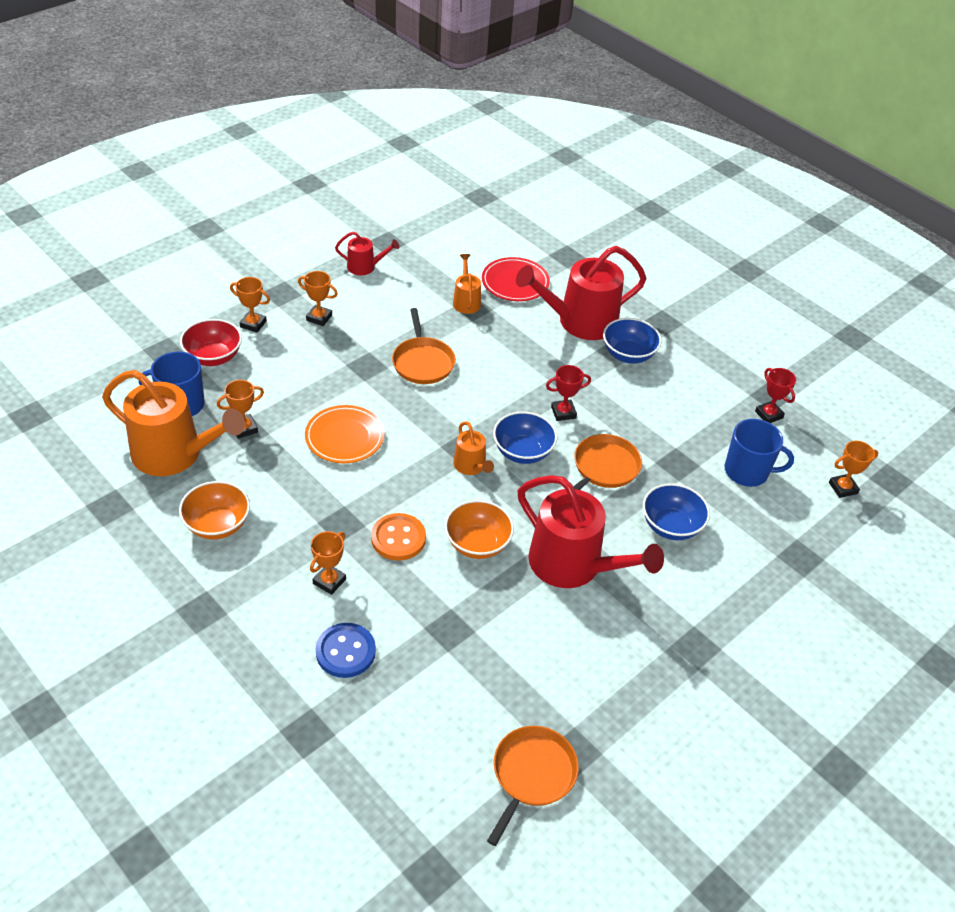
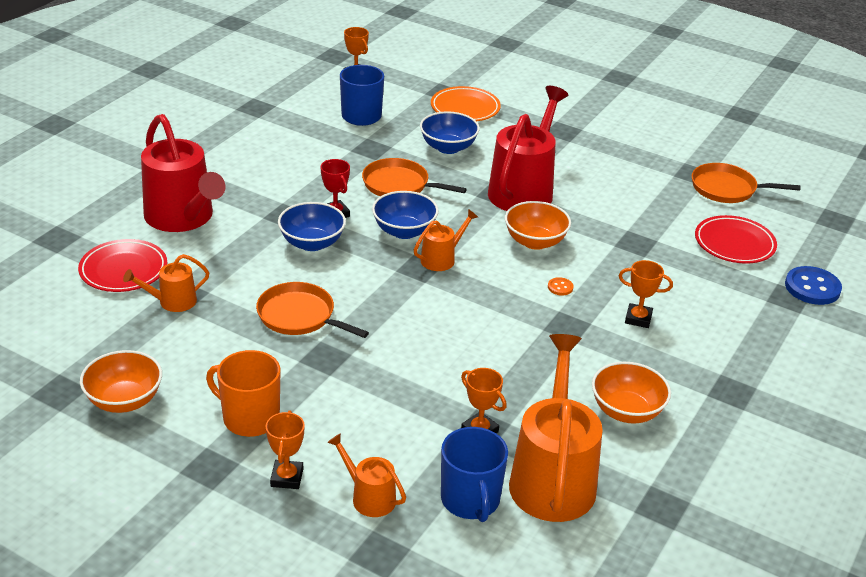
camera: 105 degrees left, 10 degrees down
(213, 357) = (369, 497): red bowl -> orange watering can
(319, 318) = (250, 418): orange trophy -> orange mug
(344, 438) = (450, 349): orange plate -> orange plate (465, 108)
(345, 651) = (701, 293): blue button -> blue button (812, 287)
(365, 267) = (124, 400): red watering can -> orange bowl
(398, 538) = (560, 287): orange button -> orange button, size x0.46
(418, 726) = (734, 244): none -> red plate
(423, 362) = (299, 316): orange pan -> orange pan turned 120 degrees counterclockwise
(628, 354) = (227, 184): blue bowl -> blue bowl (312, 243)
(768, 414) = (282, 107): red trophy -> none

